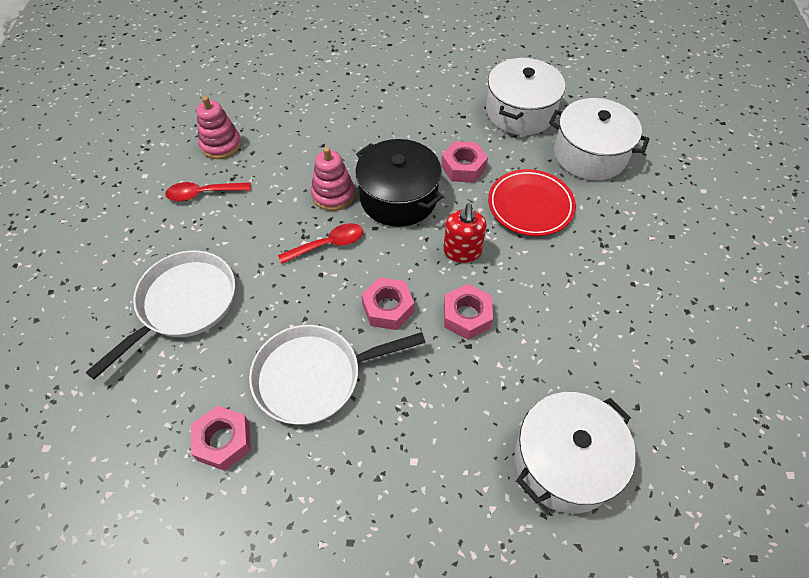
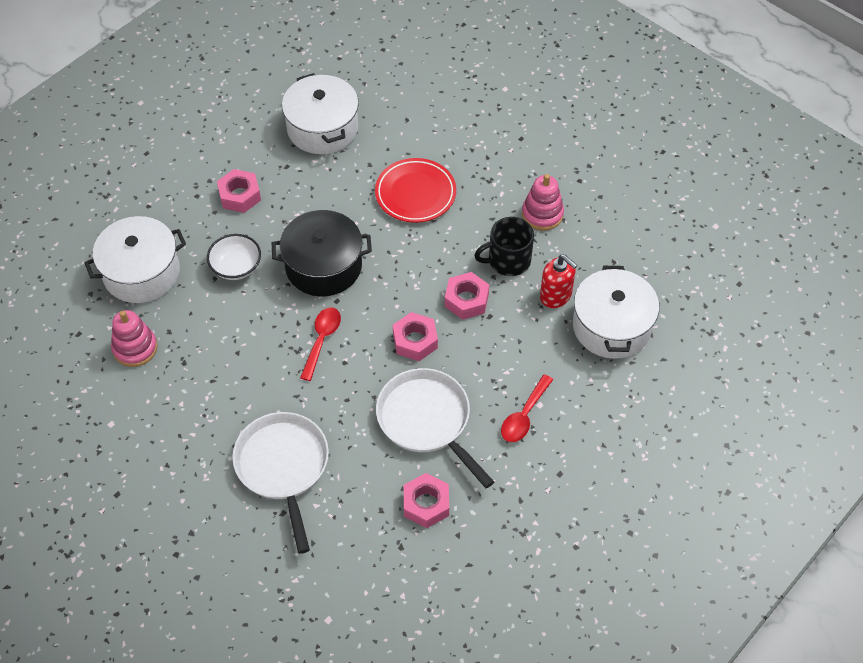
camera: 50 degrees left, 0 degrees up
(203, 193) = (180, 392): red spoon -> red spoon (524, 415)
(314, 376) = (427, 420): white pan -> white pan turned 120 degrees clockwise
(333, 194) = (276, 305): pink stacking toy -> pink stacking toy (542, 214)
(344, 149) = (236, 267): none -> white bowl
(462, 251) = (412, 263): red soap dispenser -> red soap dispenser (556, 296)
(463, 167) = (338, 205): pink nut -> pink nut (239, 195)
(541, 317) = (508, 260): none -> black mug
(590, 154) = (408, 122): white pot -> white pot (141, 272)

